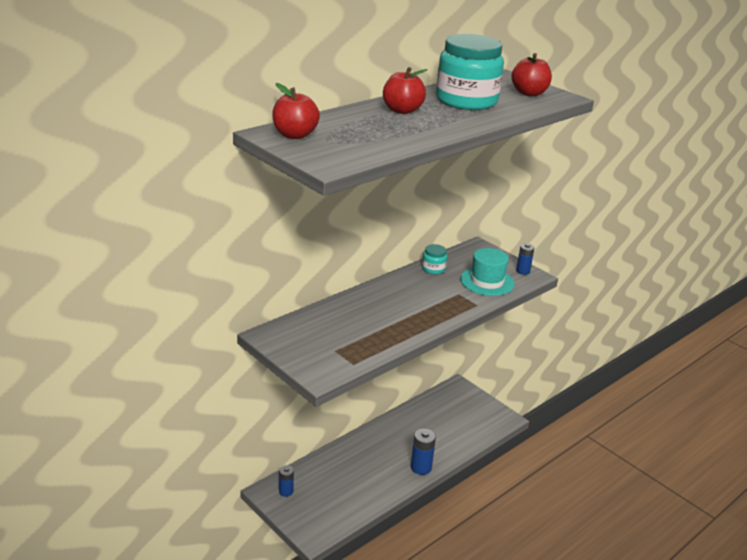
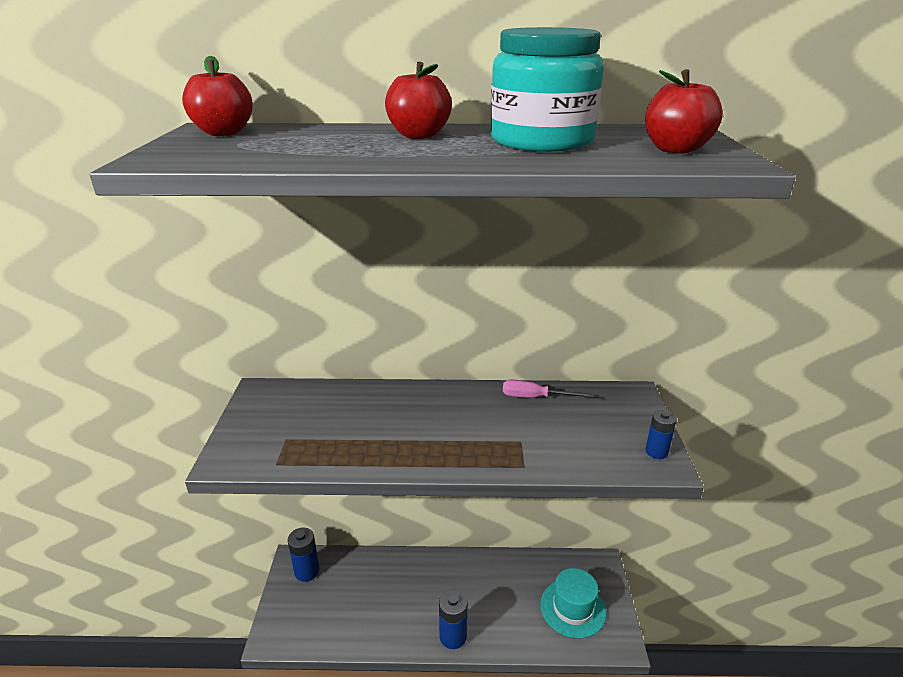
camera: 45 degrees right, 0 degrees up
(286, 491) = (307, 571): blue battery -> blue battery, size x1.54
(433, 269) = (535, 397): turquoise jar -> pink screwdriver
(487, 281) = (582, 443): turquoise hat -> turquoise hat (573, 608)

